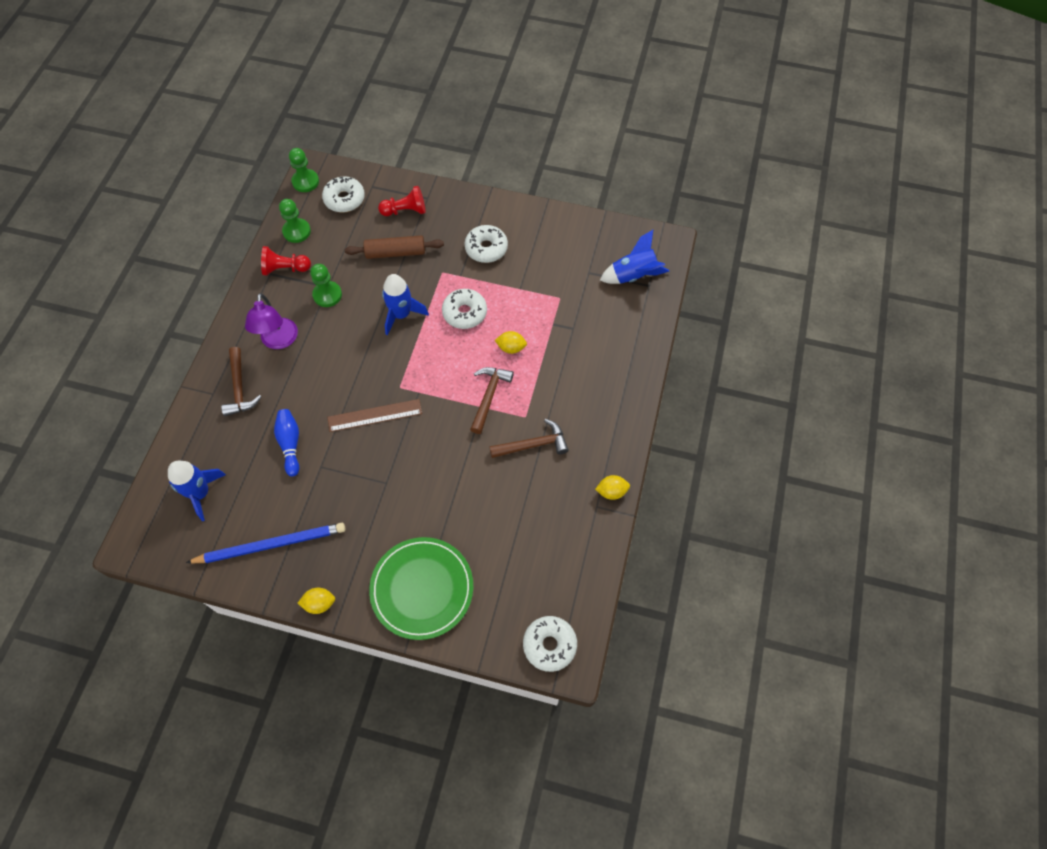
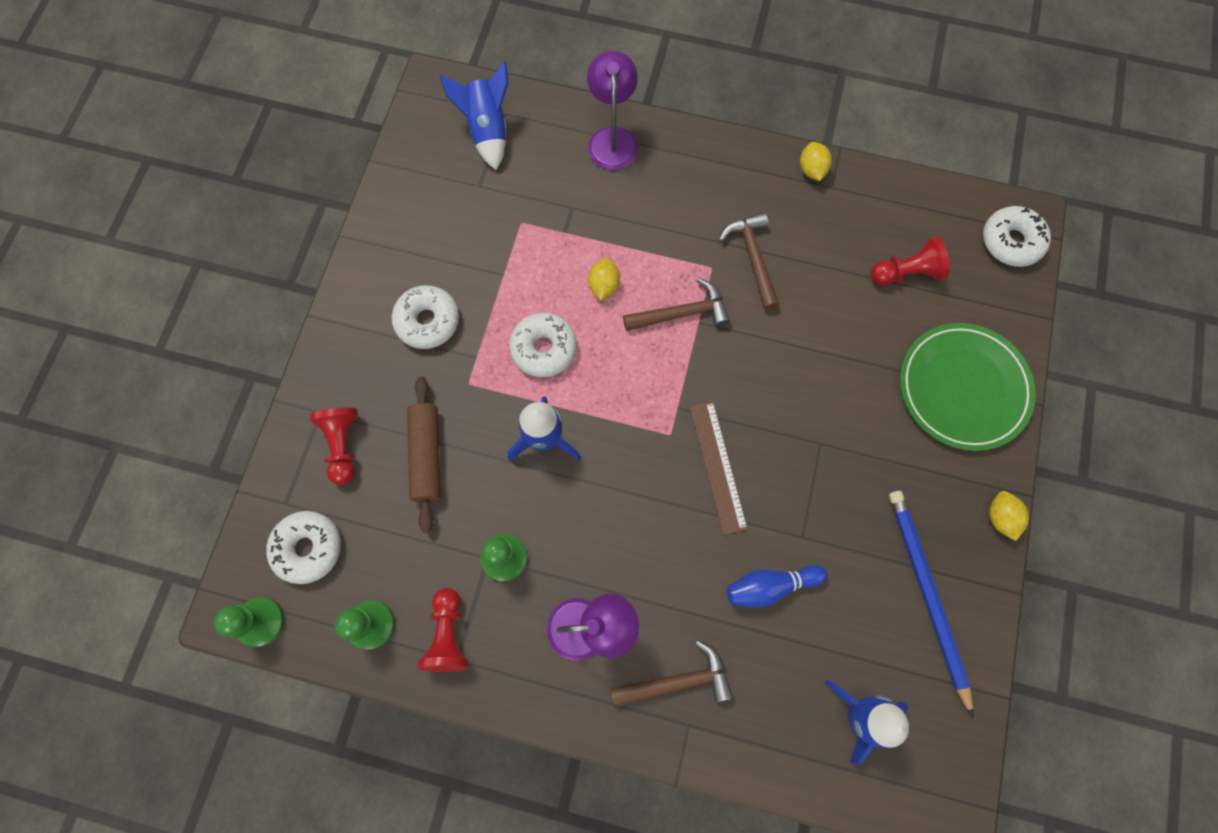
camera: 90 degrees left, 10 degrees up
(489, 396) = (682, 313): brown hammer -> brown hammer turned 150 degrees clockwise
(520, 556) = (906, 273): none -> red pawn
(631, 353) = (612, 139): none -> purple lamp

